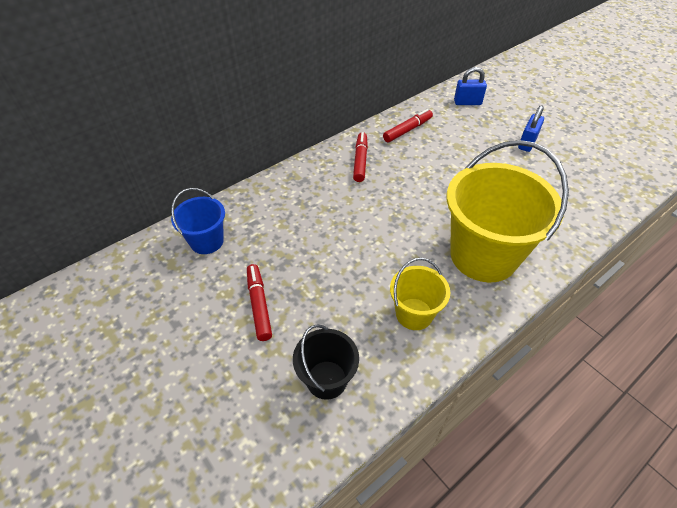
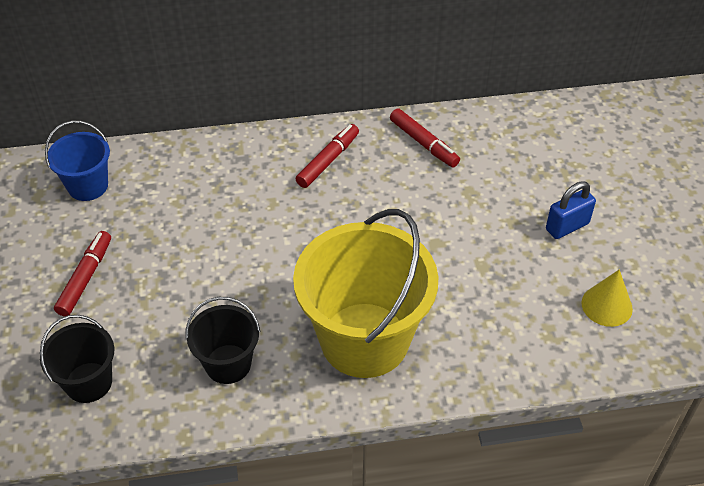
camera: 30 degrees right, 0 degrees up
(407, 130) = (423, 143): red marker -> red marker turned 60 degrees clockwise
(414, 314) = (228, 364): yellow bucket -> black bucket
(467, 102) = (542, 136): blue padlock -> none
(588, 175) = (606, 305): none -> yellow cone

